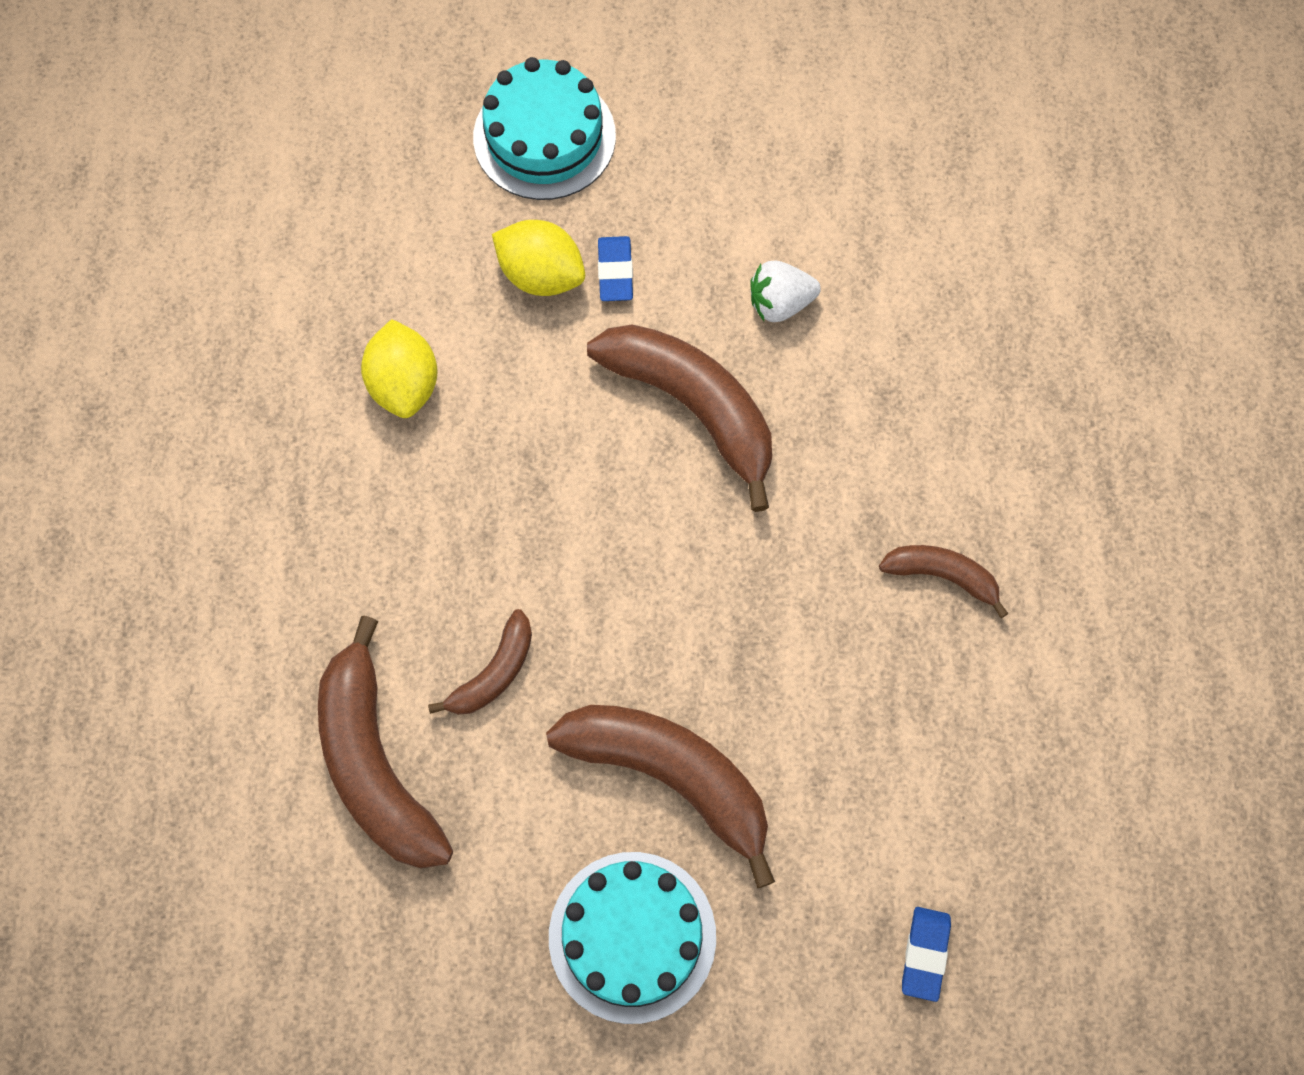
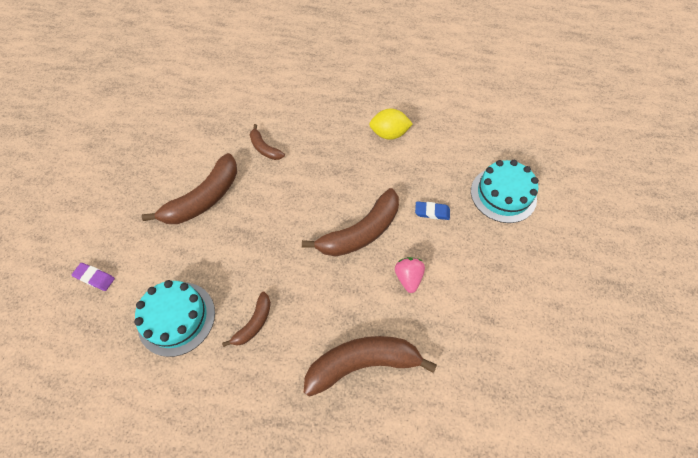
camera: 100 degrees right, 10 degrees down
(375, 763) = (243, 112): brown banana -> brown banana (362, 363)
(541, 274) = (433, 184): yellow lemon -> none
(632, 936) = (150, 177): turquoise cake -> turquoise cake (176, 318)
(780, 303) = (408, 278): white strawberry -> pink strawberry
(925, 954) = (95, 278): blue eraser -> purple eraser

